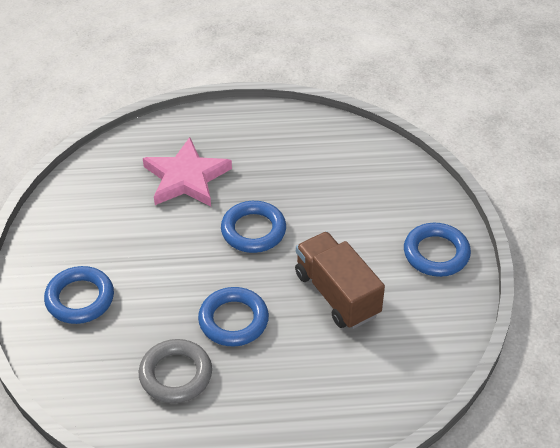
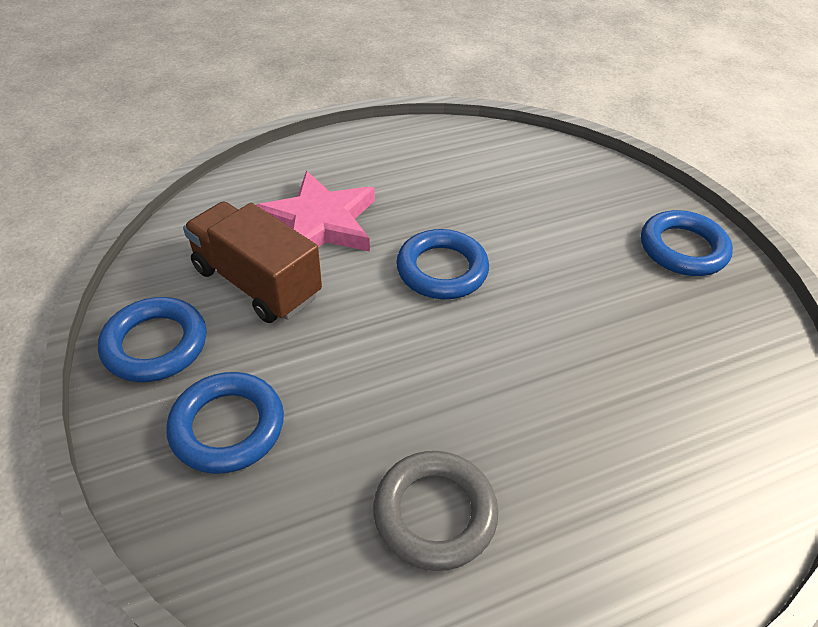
camera: 20 degrees left, 0 degrees up
(233, 320) = (479, 400): blue ring -> blue ring (155, 344)
(337, 294) = (597, 327): brown truck -> brown truck (257, 283)

